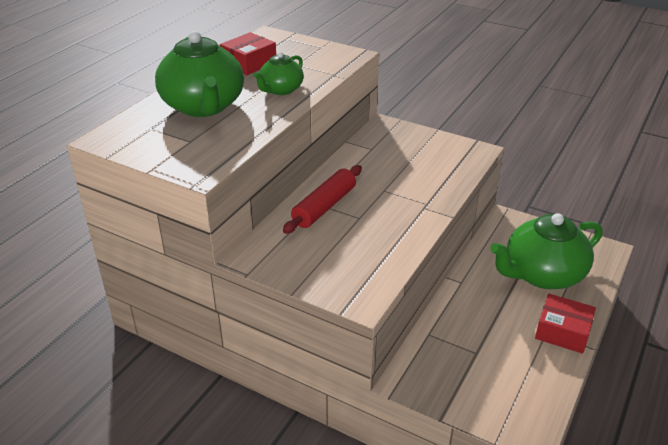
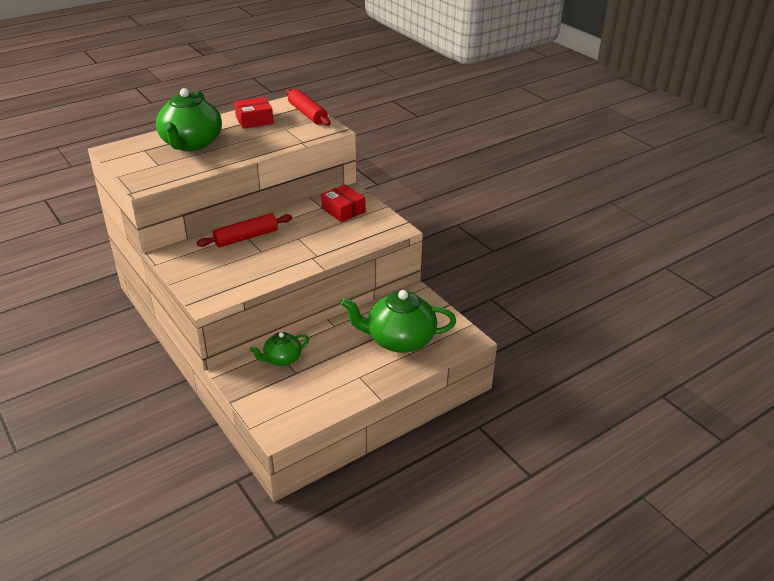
camera: 25 degrees right, 0 degrees up
(281, 90) = (253, 144): green teapot -> green teapot (282, 359)
(302, 44) = (307, 114): none -> red rolling pin
(563, 331) = (371, 381): red box -> red box (343, 210)

